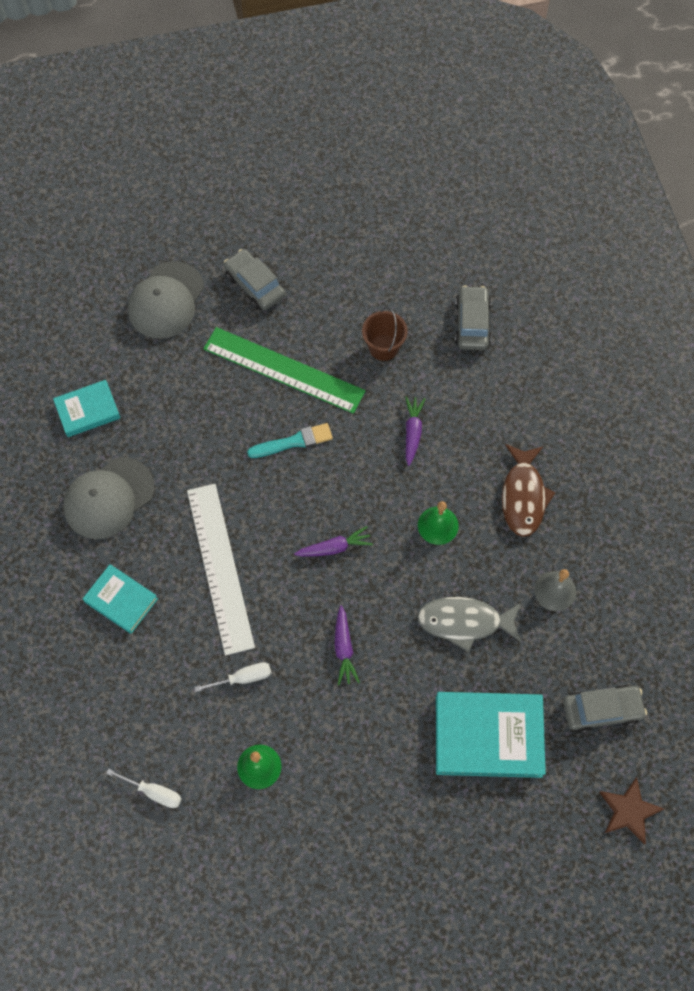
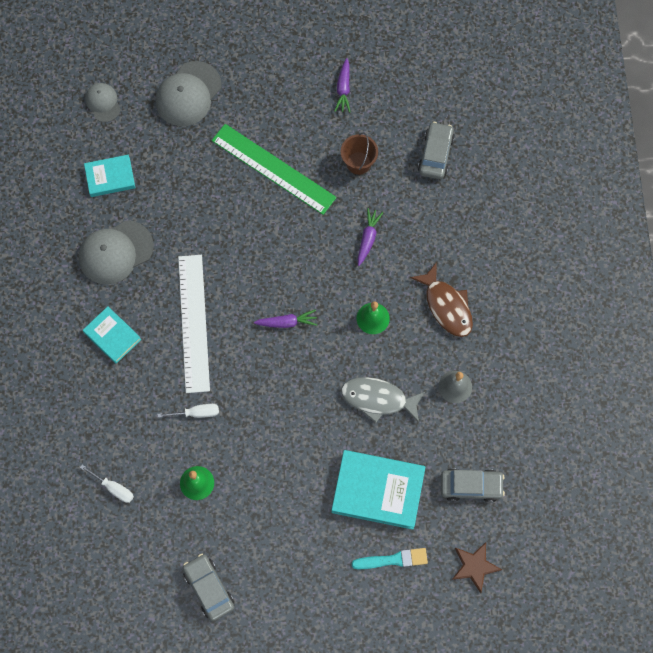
camera: 10 degrees right, 5 degrees up
(65, 326) = (103, 103): none -> grey cap
(255, 285) = (263, 92): grey car -> grey car (209, 588)
(293, 442) = (270, 230): turquoise brush -> turquoise brush (393, 560)
(344, 648) = (279, 403): purple carrot -> purple carrot (343, 89)
(523, 496) = (446, 306): brown fish -> brown fish turned 45 degrees counterclockwise

